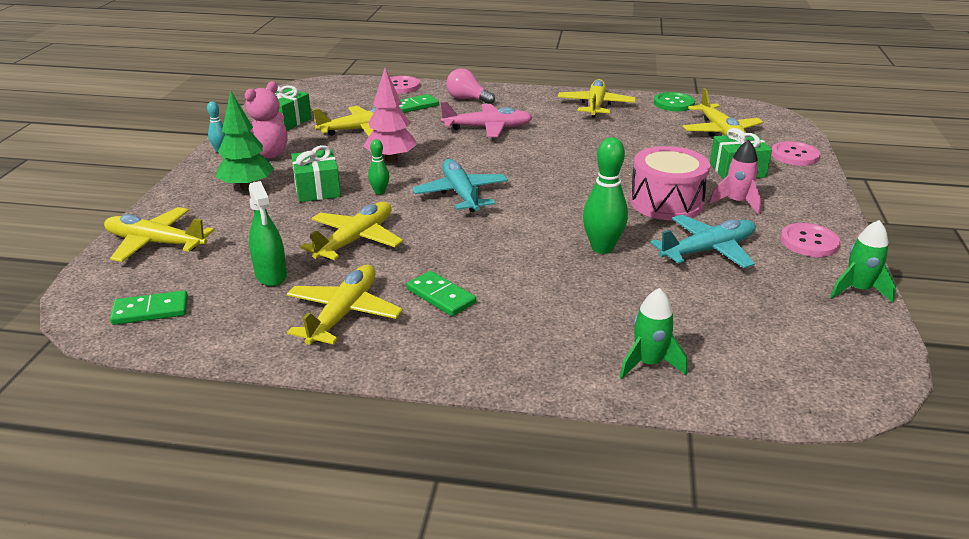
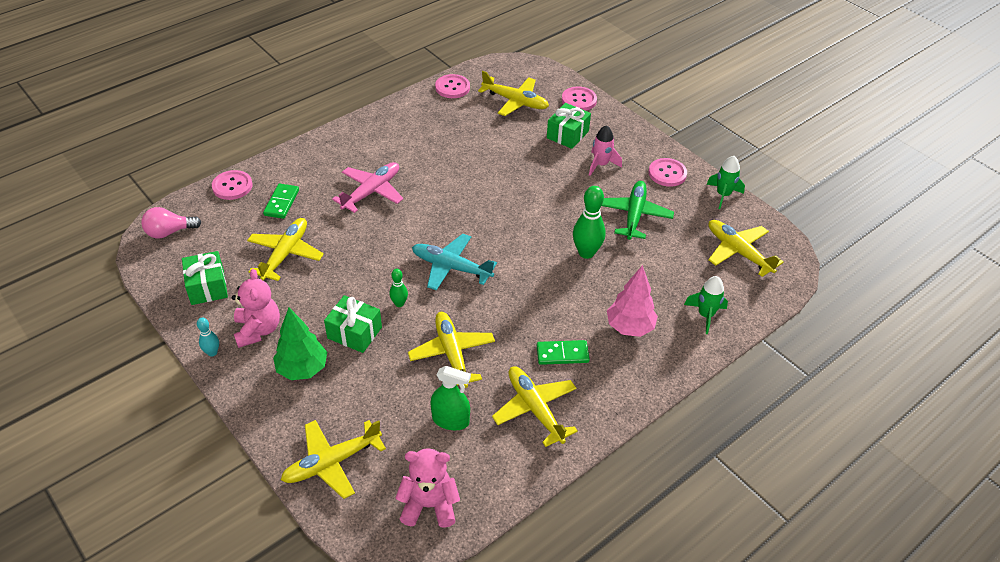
camera: 50 degrees left, 15 degrees up
(151, 311) = (429, 505): green domino -> pink teddy bear
(391, 159) = (356, 269): pink tree -> pink tree (629, 327)
(467, 99) = (309, 169): pink light bulb -> pink light bulb (169, 232)
(595, 106) = (407, 121): yellow plane -> yellow plane (738, 252)
(666, 202) = (568, 190): pink drum -> none
(674, 103) = (452, 87): green button -> pink button
(707, 250) = (634, 215): turquoise plane -> green plane

